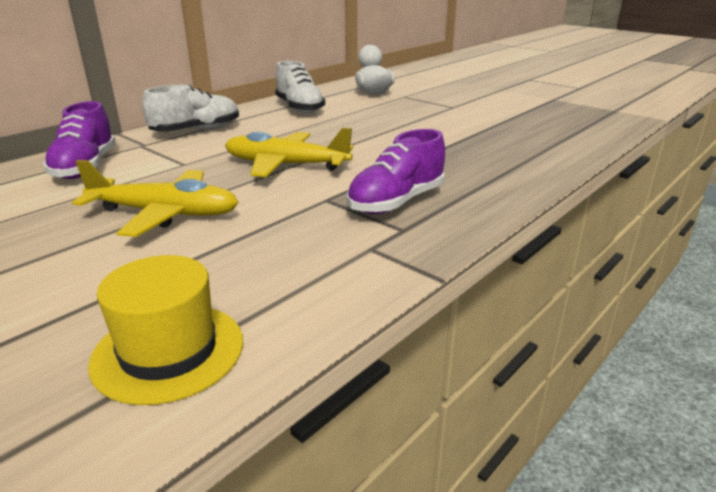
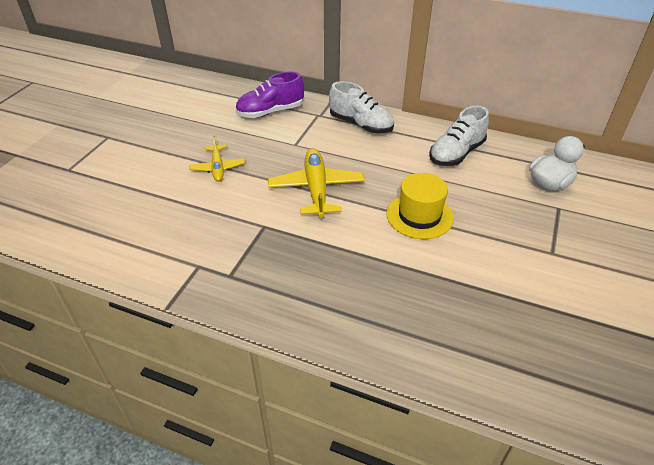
camera: 70 degrees right, 15 degrees up
(165, 214) = (217, 168): yellow plane -> yellow plane, size x0.60
(168, 351) = (85, 224): yellow hat -> yellow hat (419, 216)
(396, 202) = (273, 262): purple shoe -> none

